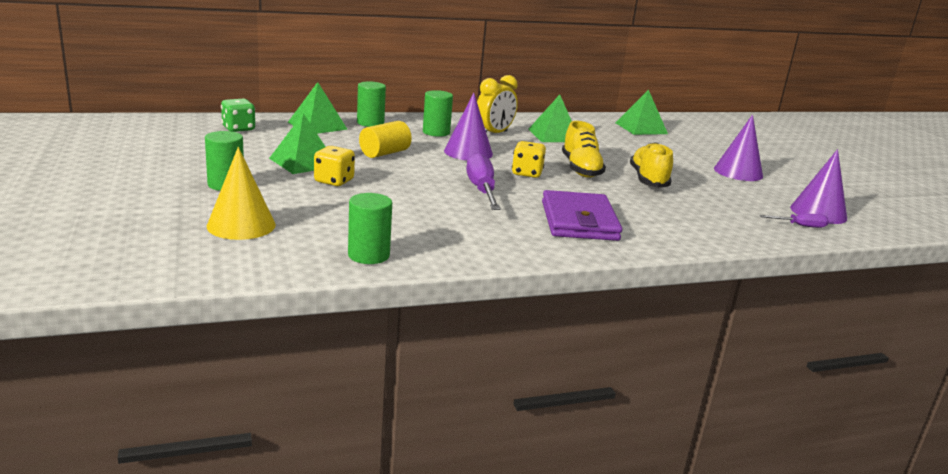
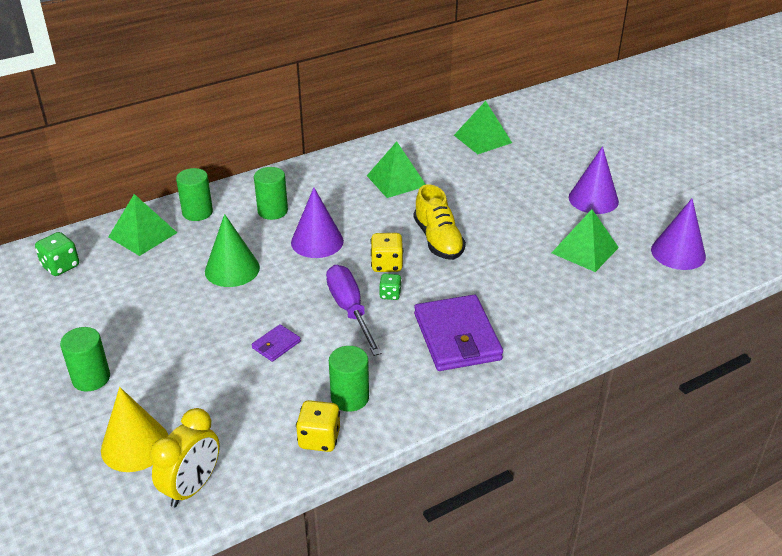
camera: 10 degrees left, 15 degrees up
(303, 162) = (154, 312): green pyramid -> green pyramid (585, 250)
(334, 181) = (198, 338): yellow dice -> yellow dice (319, 439)
(368, 255) = (275, 457): green cylinder -> green cylinder (350, 398)
(385, 153) = (232, 269): yellow cylinder -> green cone
(403, 196) = (276, 345): none -> purple wallet
(494, 133) = (333, 195): yellow clock -> yellow clock (192, 487)
(523, 188) = (390, 294): none -> green dice
(648, 180) = (508, 241): yellow shoe -> none
(800, 226) = (664, 282): purple screwdriver -> none

